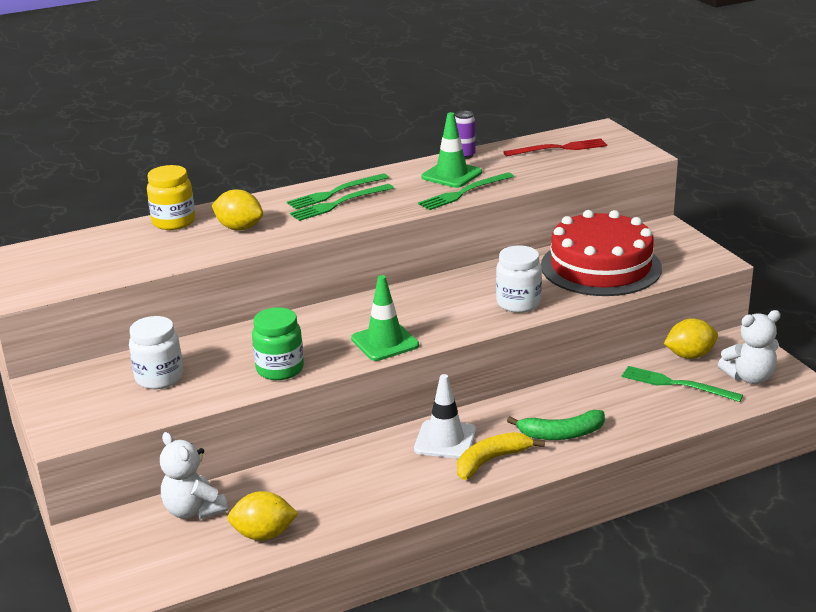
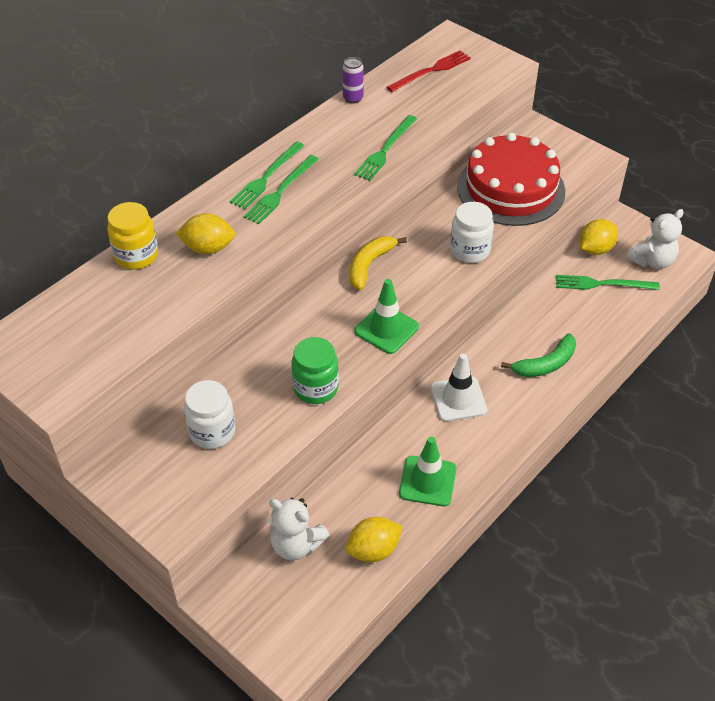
camera: 25 degrees left, 20 degrees up
(451, 175) = (358, 128): green traffic cone -> green traffic cone (427, 481)
(491, 461) = (507, 410): yellow banana -> yellow banana (369, 265)

